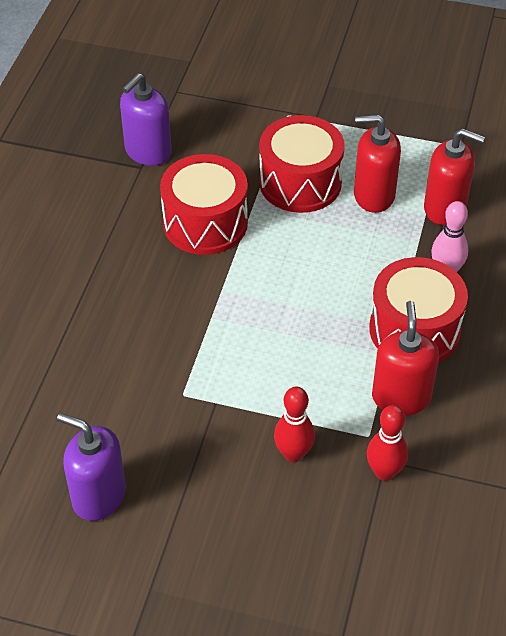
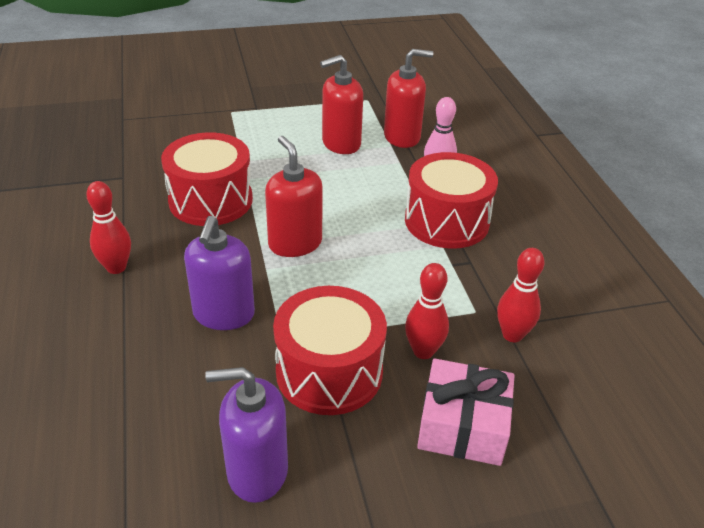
camera: 30 degrees left, 10 degrees down
(87, 268) = (116, 267): none -> red bowling pin
(148, 152) = (122, 165): purple soap dispenser -> purple soap dispenser (223, 314)
(278, 532) = (463, 426): none -> pink gift
(300, 182) = (274, 151): red drum -> red drum (329, 372)
(401, 397) = (477, 272): red soap dispenser -> red soap dispenser (295, 243)

